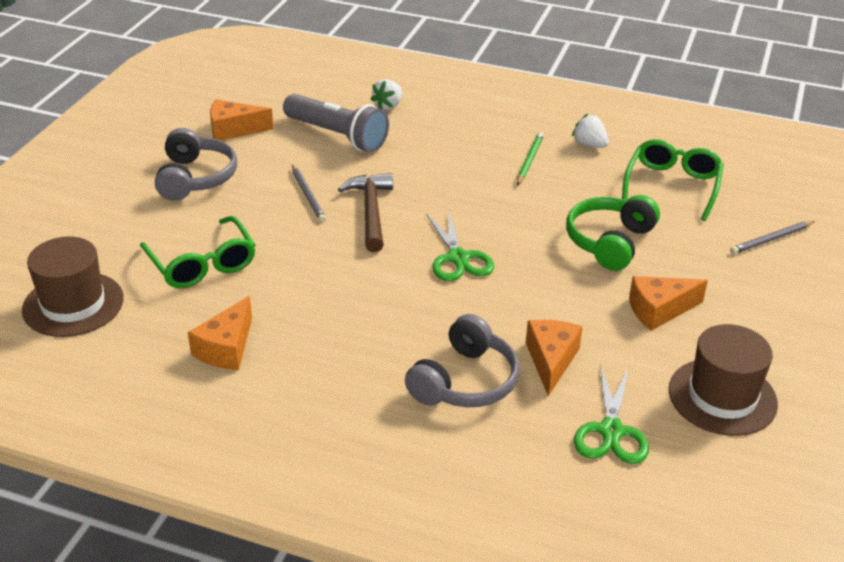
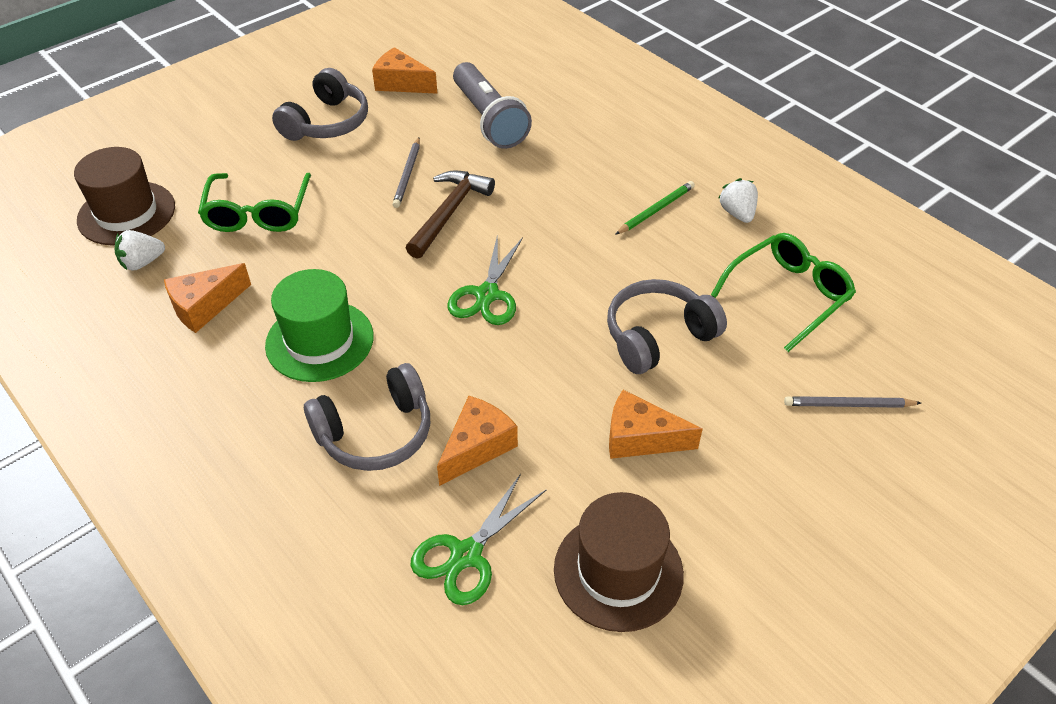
camera: 30 degrees right, 10 degrees up
(354, 336) = (319, 341): none -> green hat
(388, 106) = (566, 102): white strawberry -> white strawberry (142, 263)
(609, 242) = (658, 336): green headphones -> grey headphones

